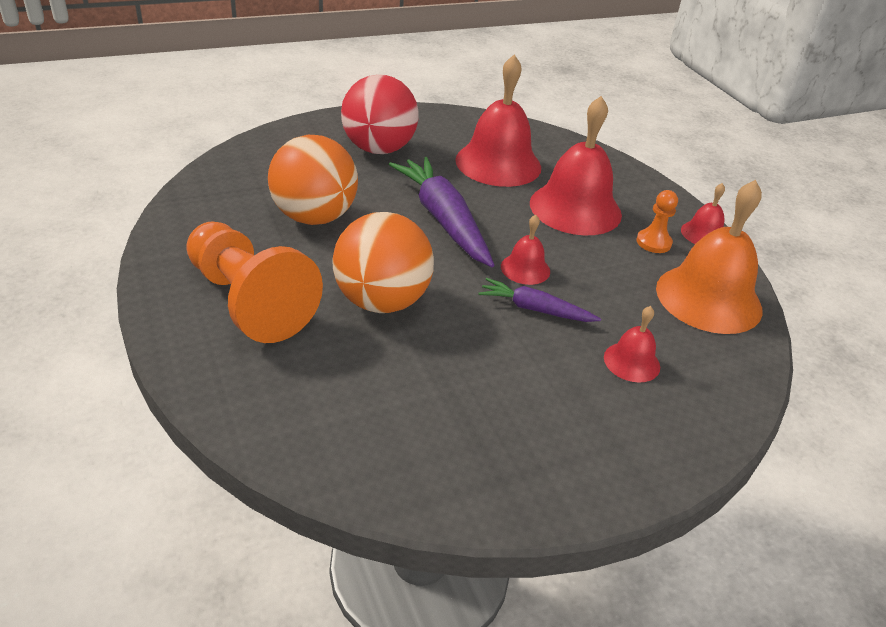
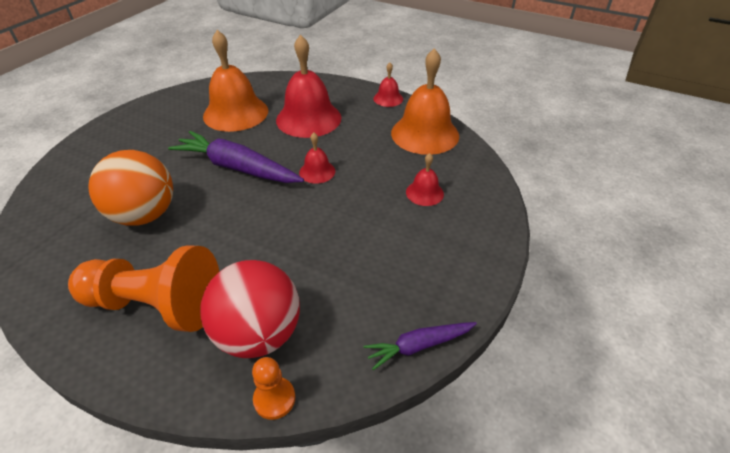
camera: 35 degrees left, 5 degrees up
(378, 149) = (145, 142): red ball -> red ball (259, 334)
(381, 301) = (251, 245): orange ball -> none
(498, 163) = (235, 113): red bell -> orange bell
(535, 309) = (347, 193): purple carrot -> purple carrot (419, 346)
(653, 242) = (369, 117): orange pawn -> orange pawn (274, 399)

